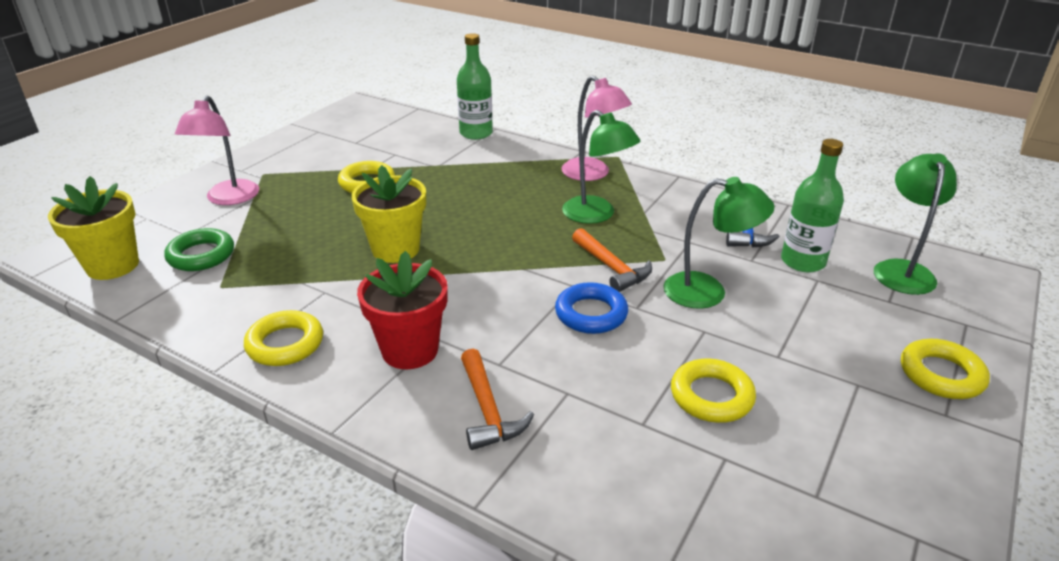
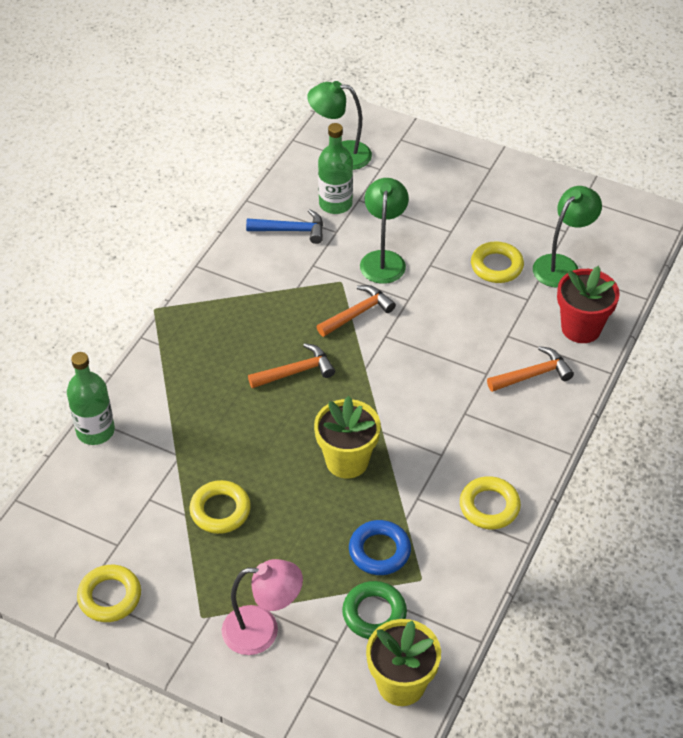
camera: 95 degrees left, 15 degrees up
(410, 350) = (482, 426): red flower pot -> red flower pot (581, 328)
(526, 225) = (296, 372): none -> orange hammer
(591, 314) = (420, 325): blue ring -> blue ring (379, 551)
(592, 174) = (194, 327): pink lamp -> none
(596, 215) = (274, 323): green lamp -> green lamp (562, 265)
(941, 375) = (455, 162): yellow ring -> yellow ring (110, 596)

